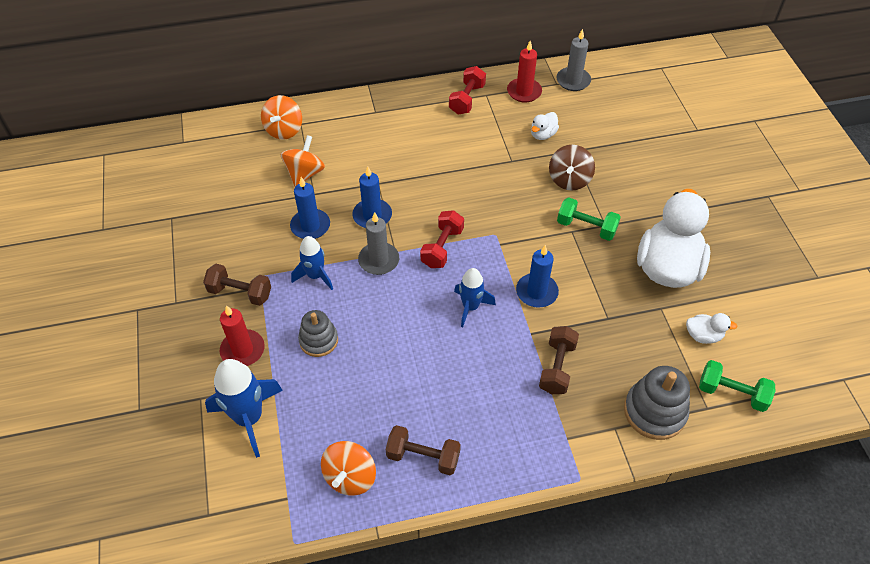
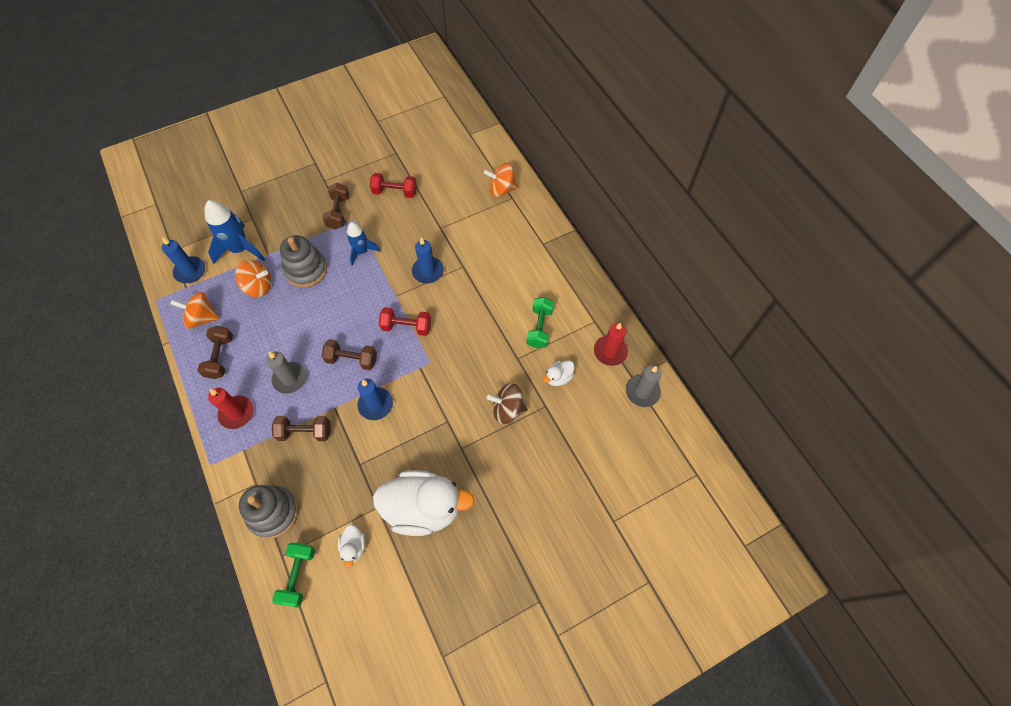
camera: 75 degrees right, 10 degrees up
(243, 350) = (291, 229): red candle -> red candle (237, 413)
(304, 174) = (459, 216): orange spinning top -> orange spinning top (258, 286)
(310, 226) = (408, 235): blue candle -> blue candle (190, 271)
(318, 340) = (306, 270): grey stacking toy -> grey stacking toy, size x1.51
(379, 260) = (384, 287): grey candle -> grey candle (290, 378)
(467, 99) = (582, 307): red dumbbell -> red dumbbell (395, 192)
(470, 307) = (352, 359): blue rocket -> brown dumbbell
(543, 134) = (558, 377): white duck -> white duck turned 60 degrees counterclockwise
(586, 227) = (454, 432): green dumbbell -> green dumbbell (539, 328)

